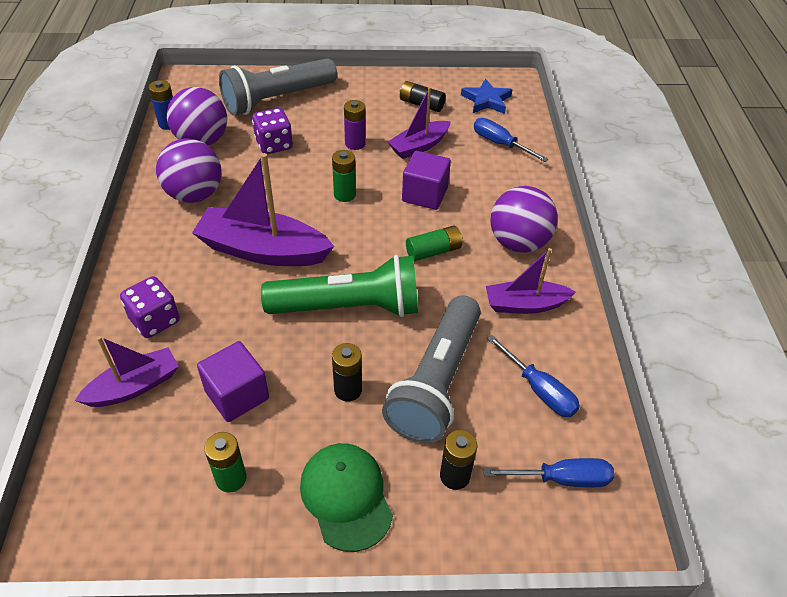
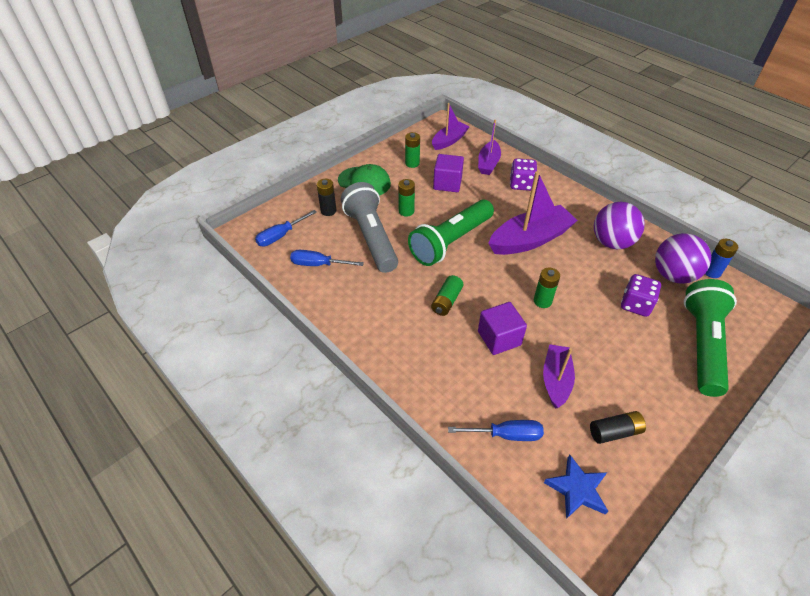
camera: 140 degrees right, 0 degrees up
(277, 99) = (702, 344): grey flashlight -> green flashlight
(348, 390) = (406, 211): black battery -> green battery
(355, 143) = (596, 346): purple battery -> none
(518, 242) = (403, 344): purple ball -> none
(525, 305) = (362, 304): purple boat -> purple boat (449, 141)

